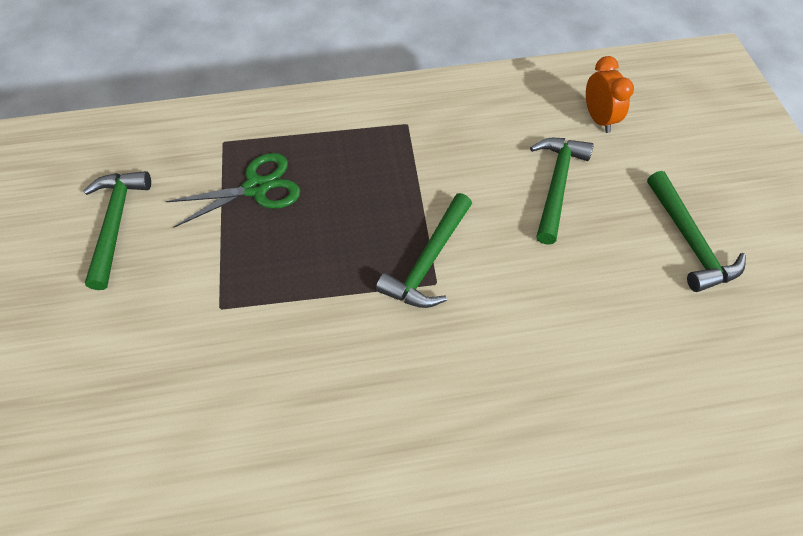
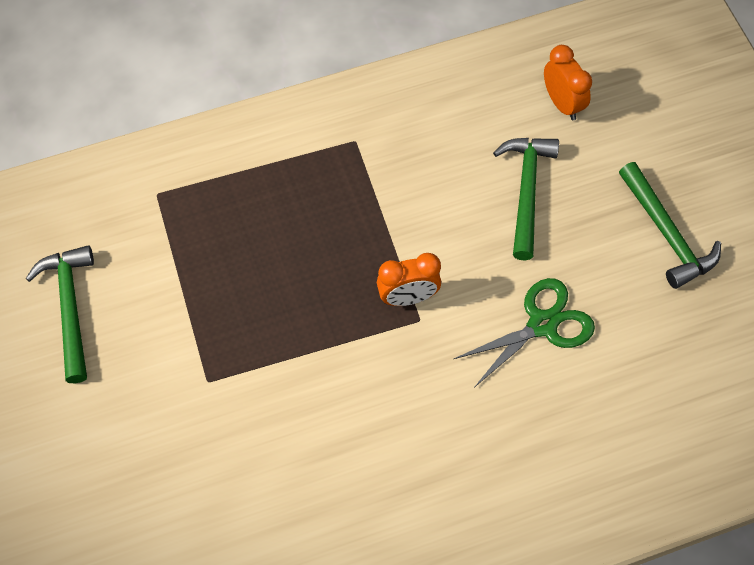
camera: 10 degrees left, 5 degrees up
(256, 188) = (209, 244): green scissors -> green scissors (542, 325)
(429, 261) = (408, 297): green hammer -> orange clock

